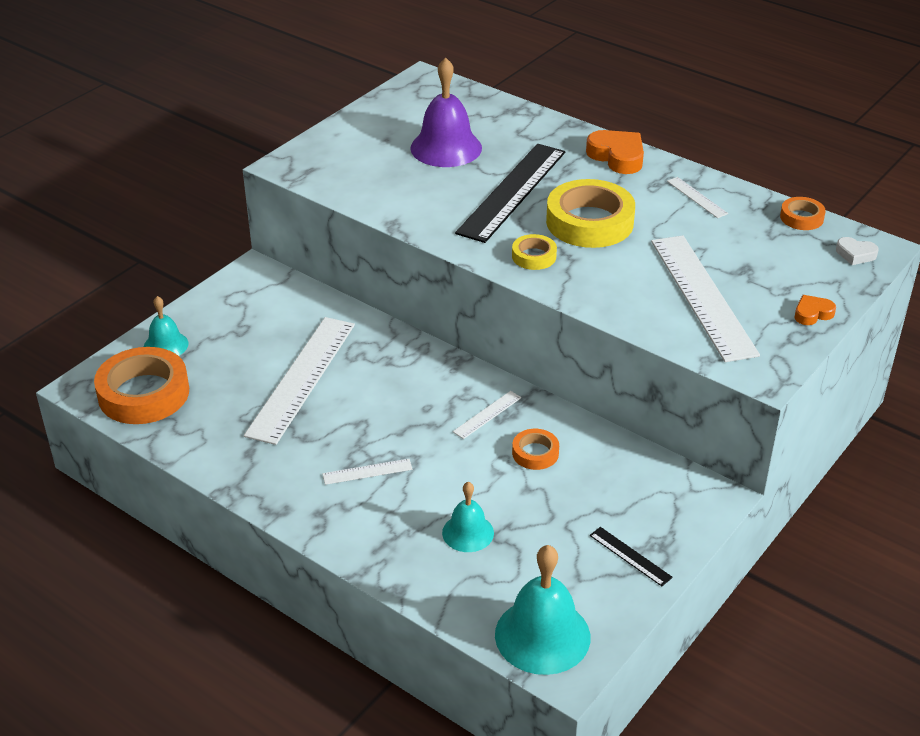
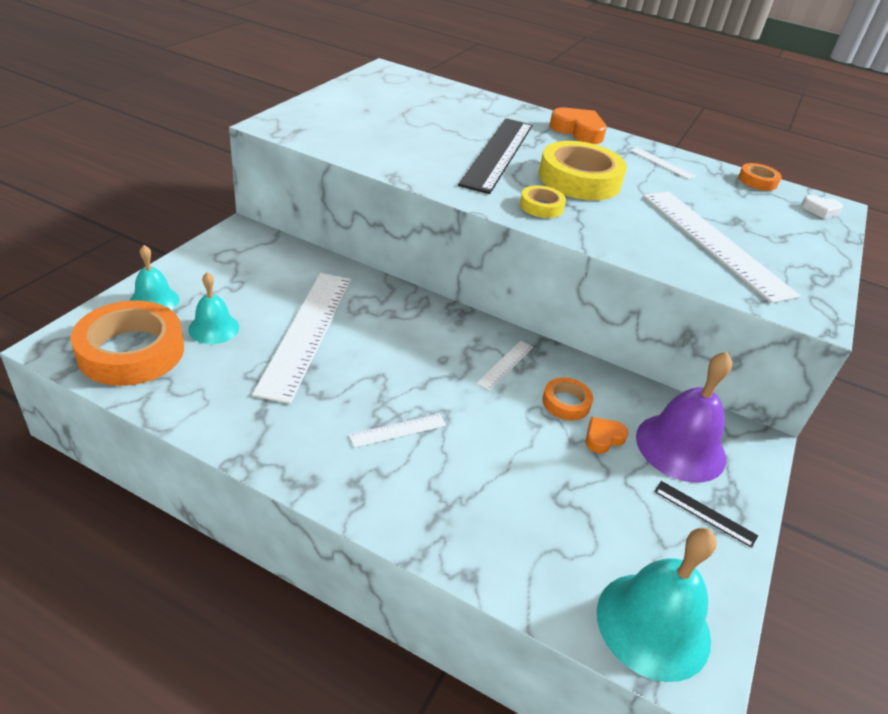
camera: 15 degrees left, 0 degrees up
(446, 148) = (424, 118): purple bell -> purple bell (680, 447)
(468, 532) = (526, 496): turquoise bell -> turquoise bell (214, 328)
(812, 313) = (819, 258): orange heart -> orange heart (603, 438)

